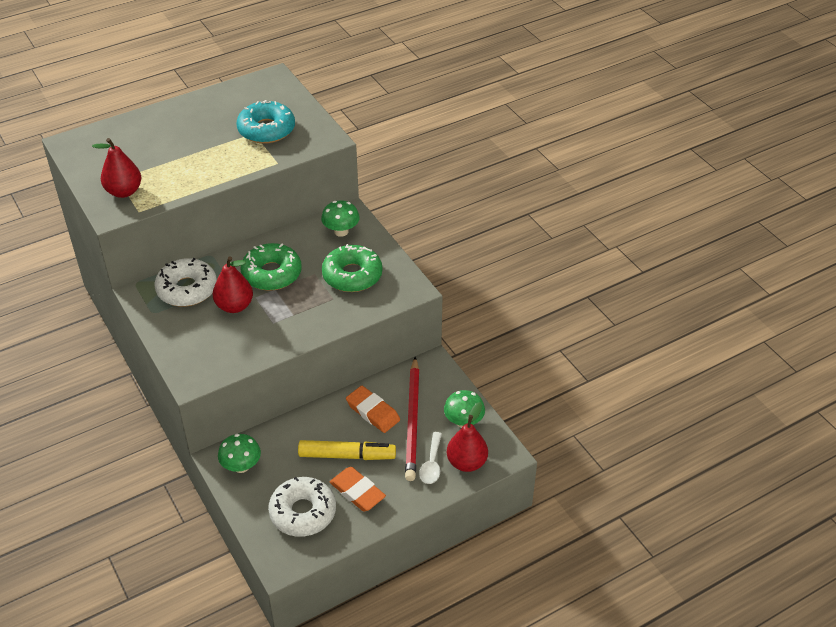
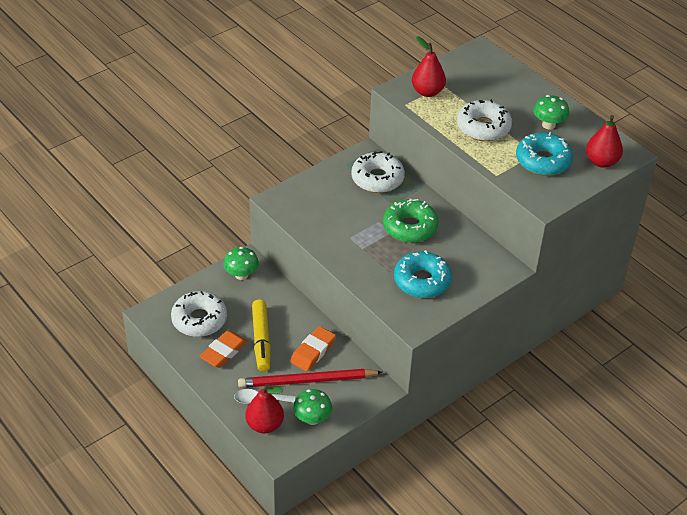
camera: 80 degrees right, 0 degrees up
(200, 160) = (483, 127): none -> white donut
(234, 306) = (364, 210): red pear -> red pear (601, 162)
(341, 231) = (480, 265): green mushroom -> green mushroom (548, 125)
(352, 275) = (422, 281): green donut -> turquoise donut

